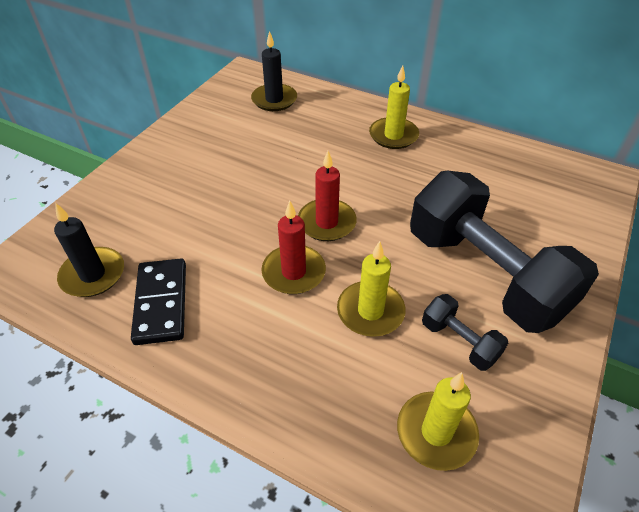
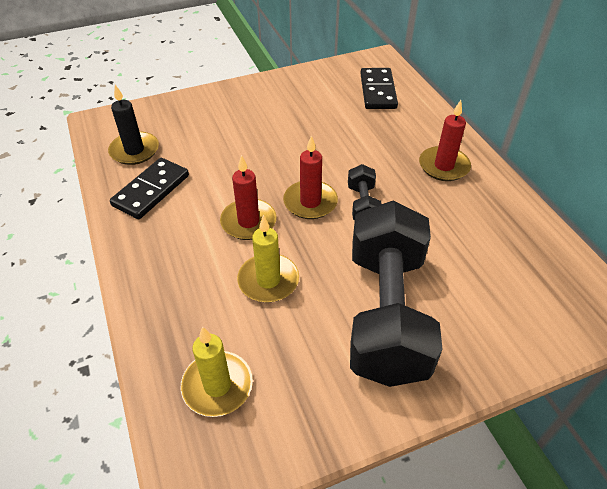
camera: 40 degrees right, 0 degrees up
(274, 100) = (377, 91): black candle -> black domino
(393, 135) = (443, 166): yellow candle -> red candle
(459, 341) = (305, 344): black dumbbell -> black dumbbell (362, 205)

